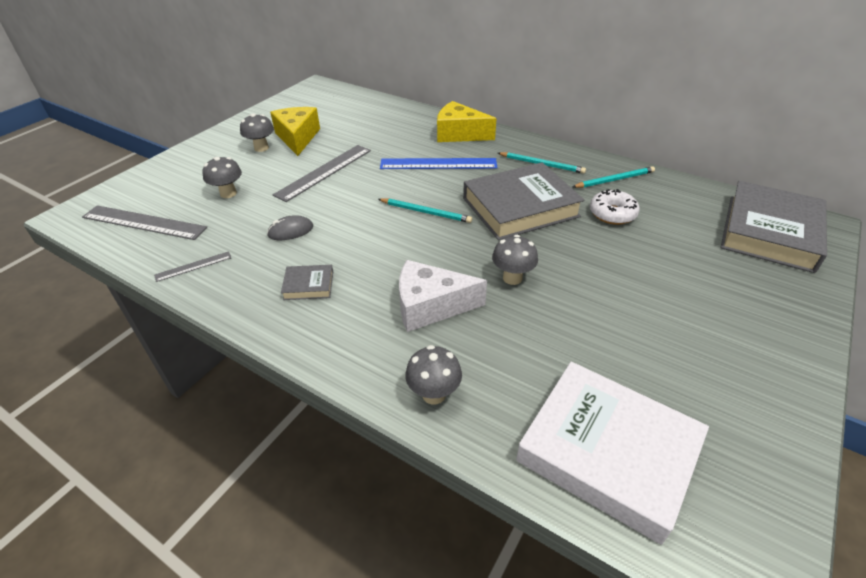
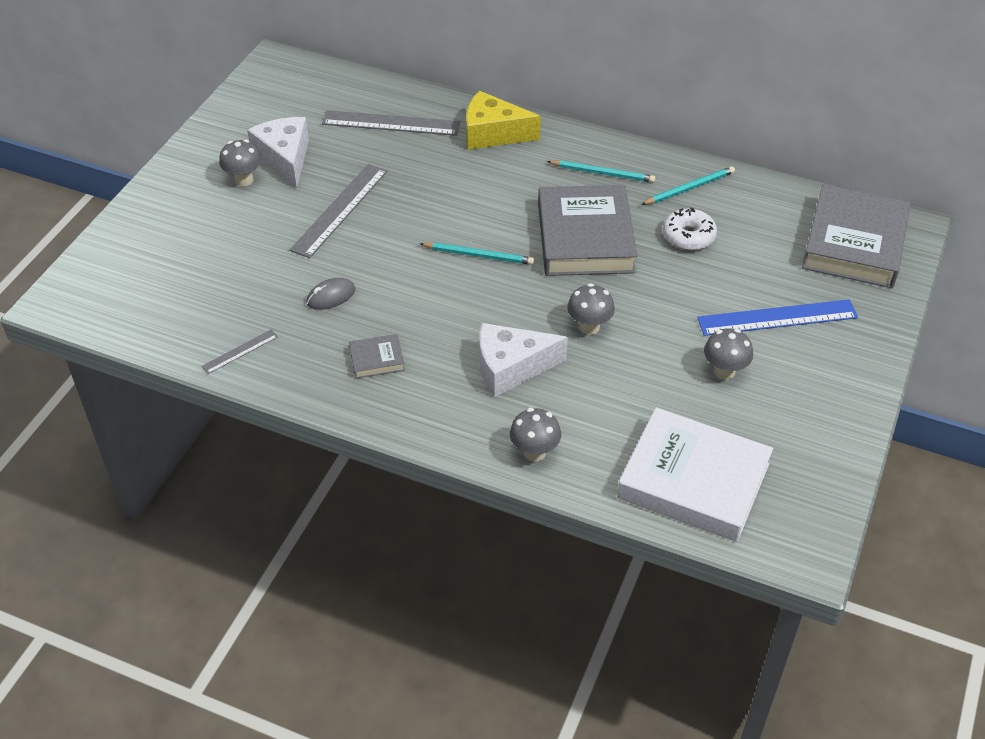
camera: 10 degrees left, 5 degrees up
(144, 222) = (151, 303): grey ruler -> grey ruler (391, 123)
(228, 193) = (233, 253): grey mushroom -> grey mushroom (724, 371)
(297, 138) = (285, 159): yellow cheese -> white cheese
(438, 164) = (477, 184): blue ruler -> blue ruler (777, 317)
(520, 207) = (585, 238): grey book -> grey book turned 60 degrees counterclockwise

